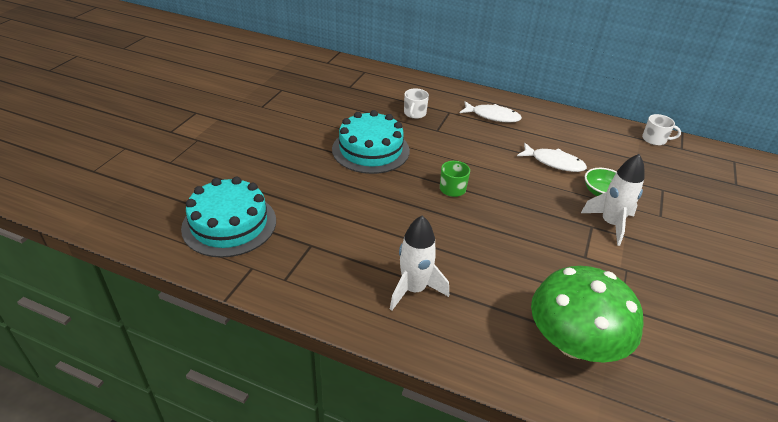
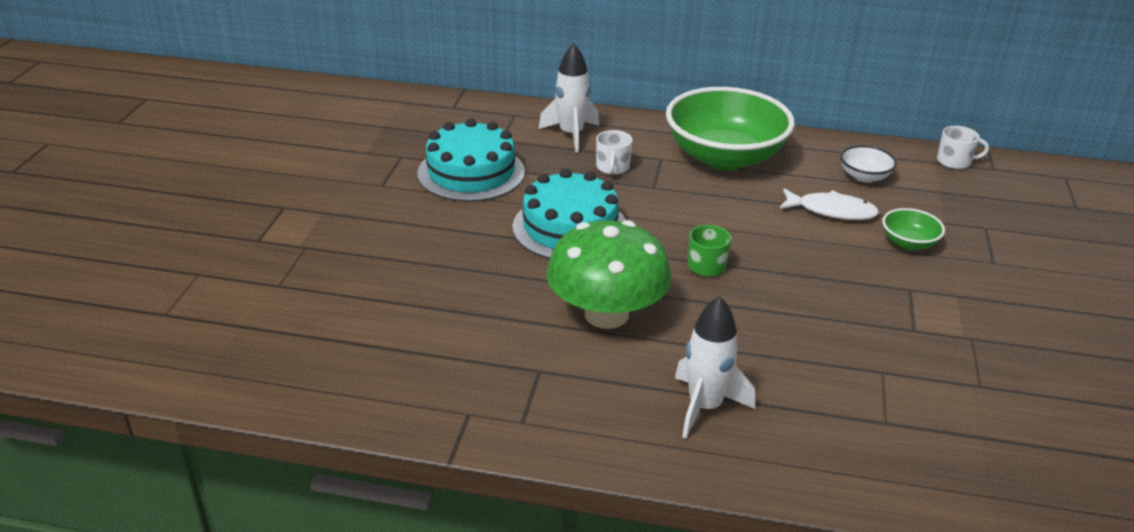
camera: 10 degrees left, 5 degrees down
(229, 224) = (409, 360): turquoise cake -> turquoise cake (471, 173)
(492, 116) = (724, 157): white fish -> green bowl
(574, 343) = (936, 439): green mushroom -> green mushroom (606, 314)
(585, 142) = (864, 176): none -> white bowl
(610, 224) = (933, 282): white rocket -> white rocket (571, 135)

